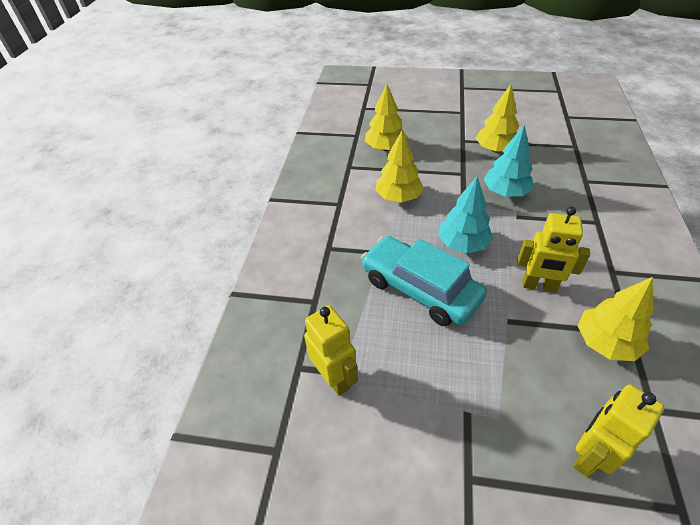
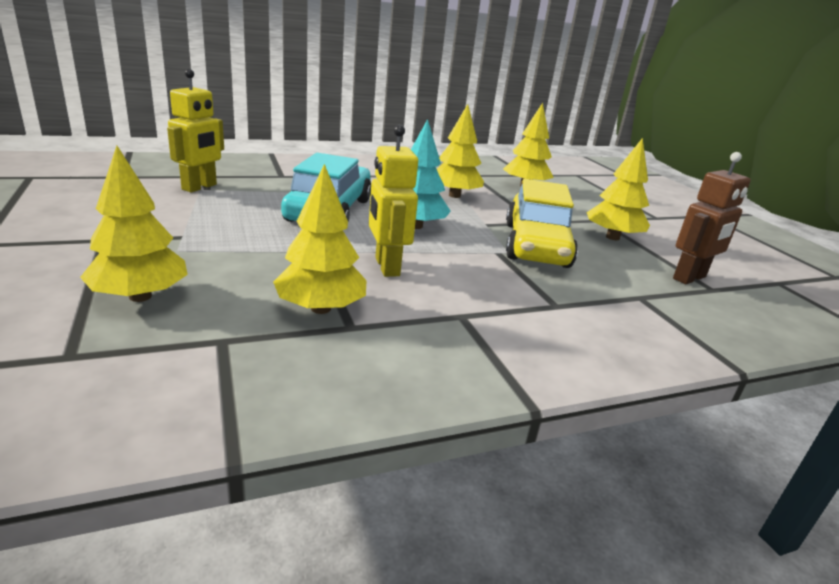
camera: 55 degrees right, 20 degrees down
(505, 192) = (536, 245): turquoise tree -> yellow car
(560, 147) = (690, 278): none -> brown robot
(589, 456) = (140, 296): yellow robot -> yellow tree

